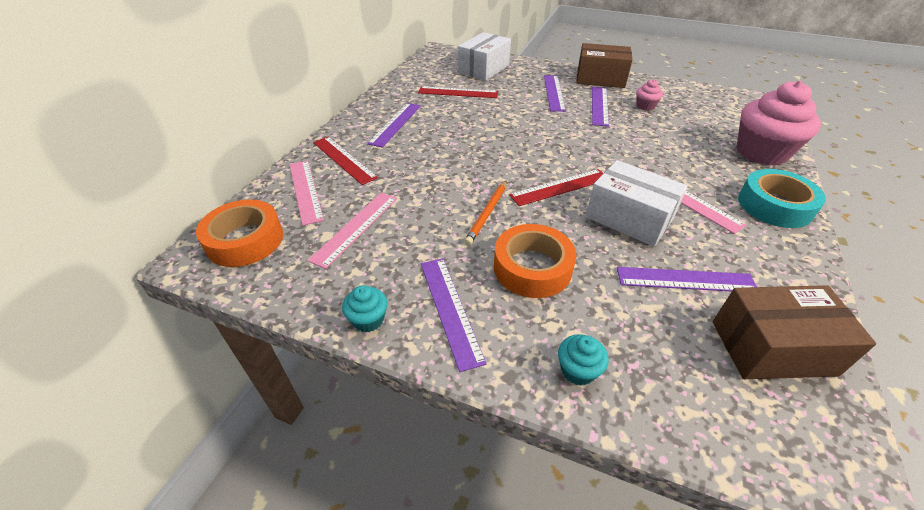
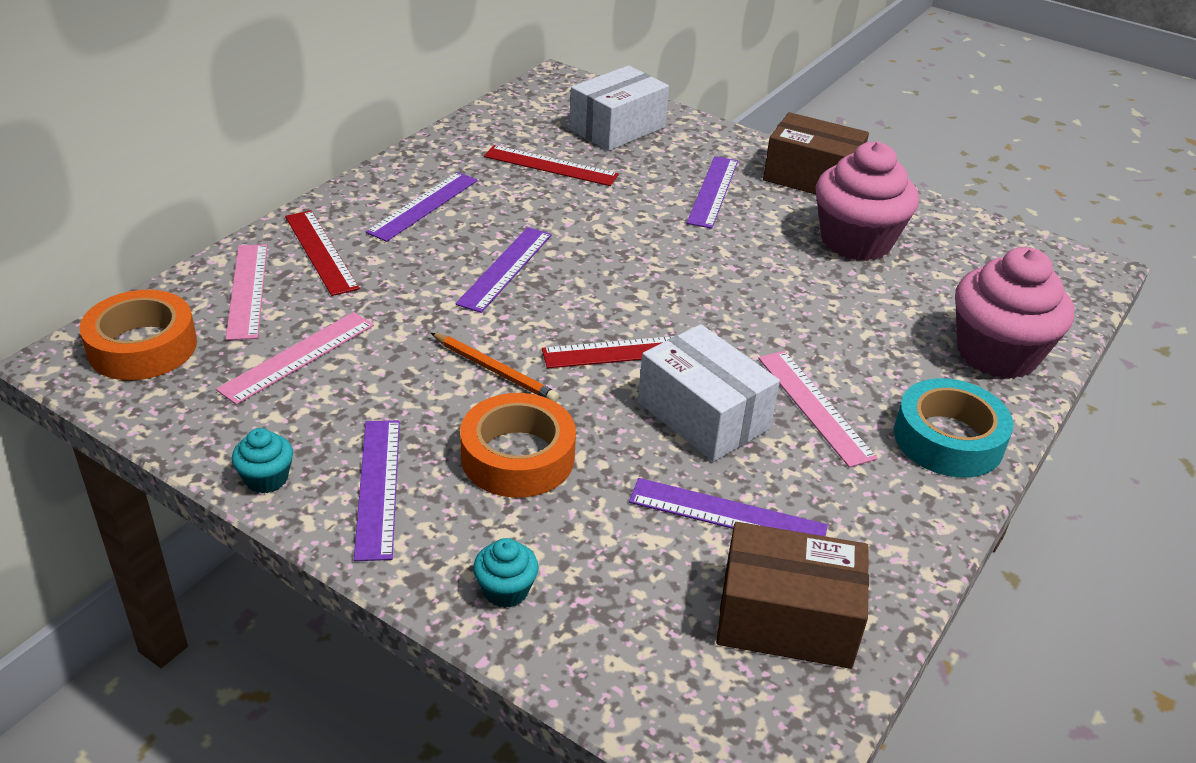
camera: 10 degrees right, 5 degrees down
(487, 213) = (494, 370): orange pencil -> orange pencil turned 90 degrees counterclockwise
(599, 105) = (776, 227): purple ruler -> purple ruler (505, 268)
(645, 106) = (856, 241): pink cupcake -> pink cupcake, size x2.28

